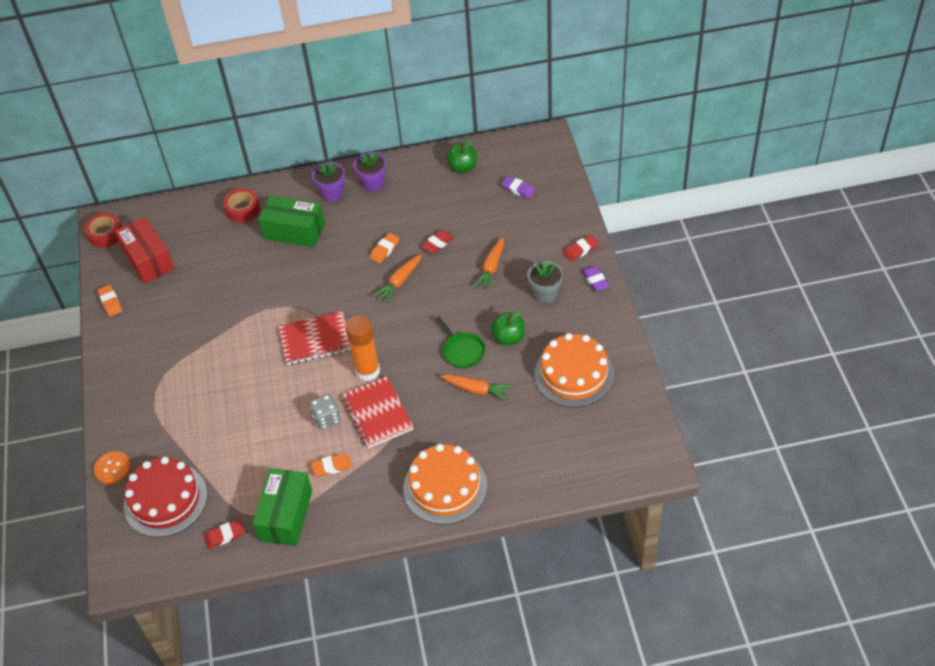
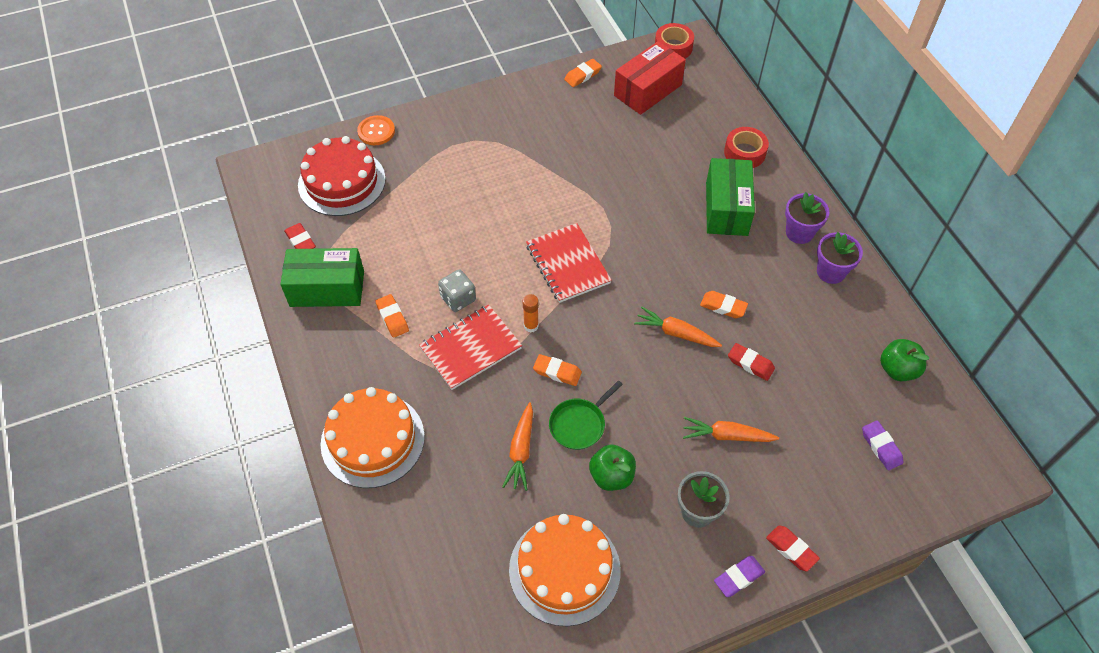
camera: 75 degrees right, 5 degrees up
(367, 371) = (531, 326): orange glue stick -> orange glue stick, size x0.50
(414, 359) = (557, 372): none -> orange eraser
(518, 189) = (881, 447): purple eraser -> purple eraser turned 45 degrees counterclockwise

